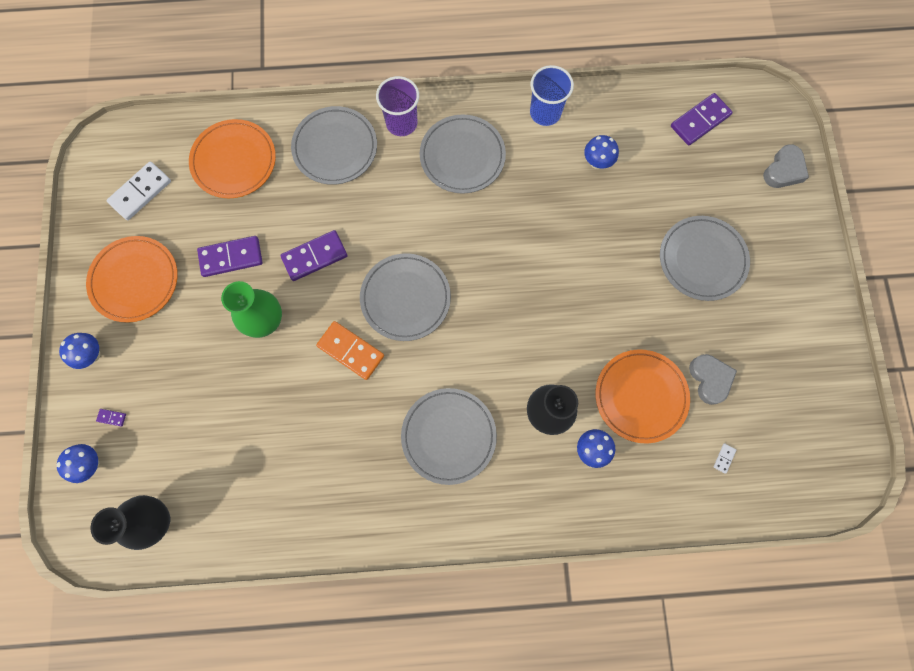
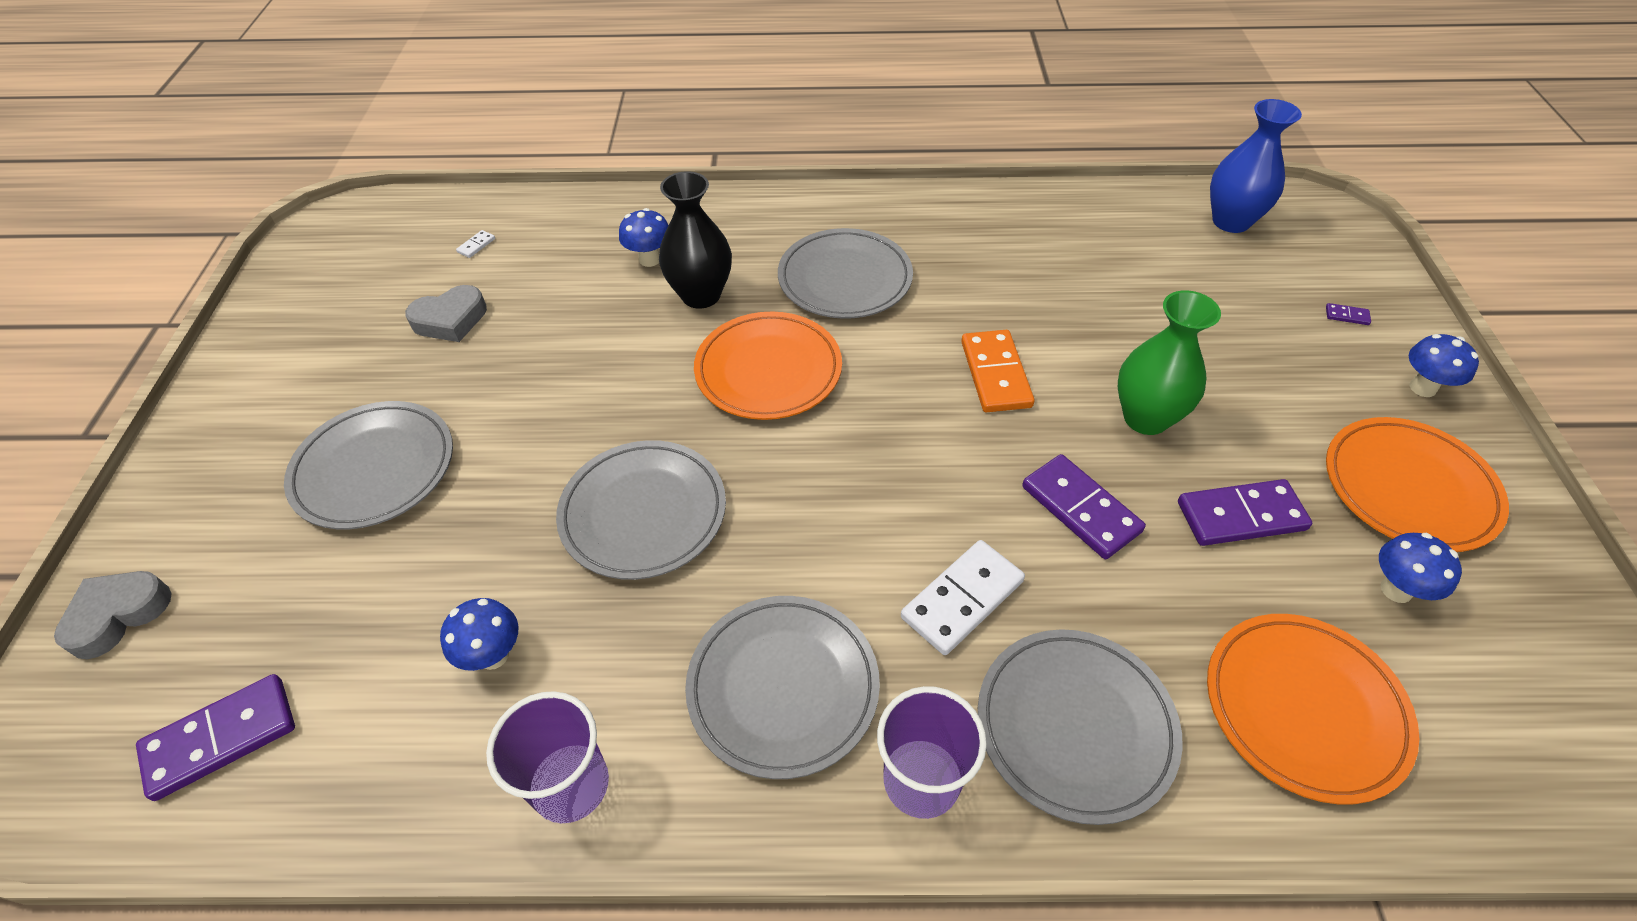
camera: 175 degrees left, 25 degrees down
(91, 464) = (1349, 272): blue mushroom -> blue mushroom (1396, 590)
(141, 192) = (1487, 650): white domino -> white domino (962, 599)
(156, 520) = (1231, 221): black vase -> blue vase
(314, 256) = (1080, 509): purple domino -> purple domino turned 75 degrees clockwise
(350, 351) = (996, 374): orange domino -> orange domino turned 45 degrees clockwise
(405, 298) = (908, 438): grey plate -> grey plate (643, 513)
(545, 112) = (571, 785): blue cup -> purple cup
(640, 396) = (560, 306): orange plate -> orange plate (768, 370)
(710, 379) = (450, 320): grey heart -> grey heart turned 105 degrees counterclockwise

